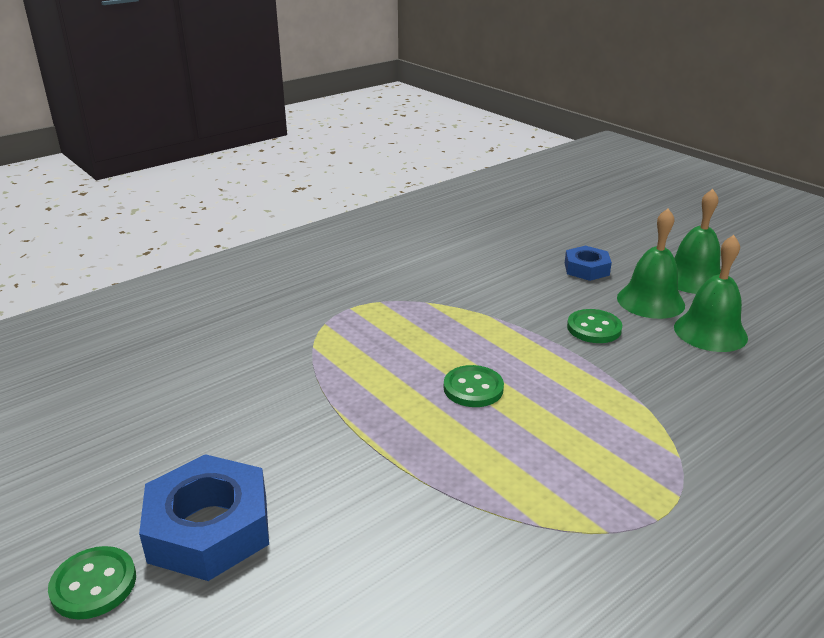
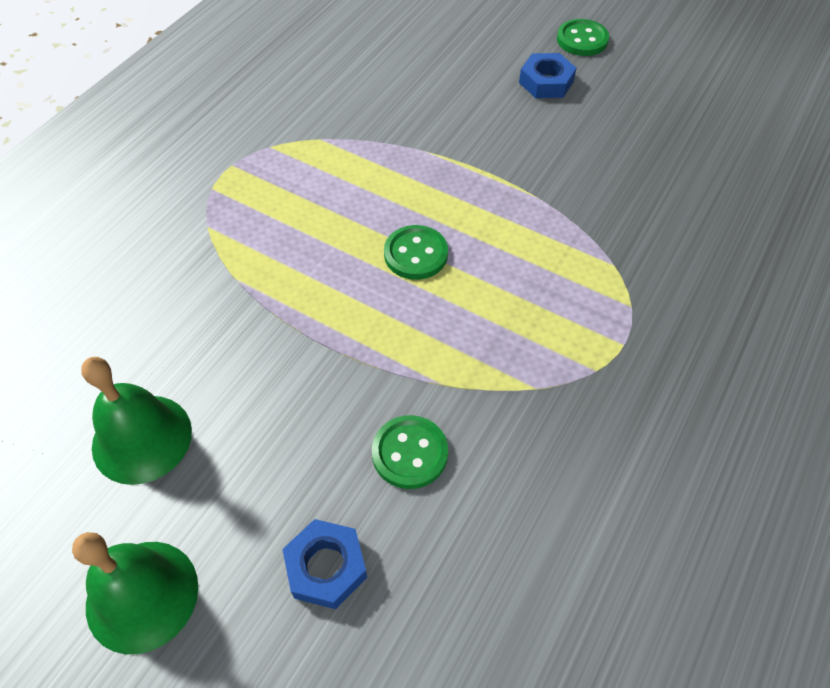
camera: 160 degrees right, 25 degrees up
(209, 528) = (546, 82): blue nut -> blue nut, size x0.58
(594, 328) = (299, 398): green button -> green button (410, 453)
(650, 301) = (220, 494): green bell -> none

